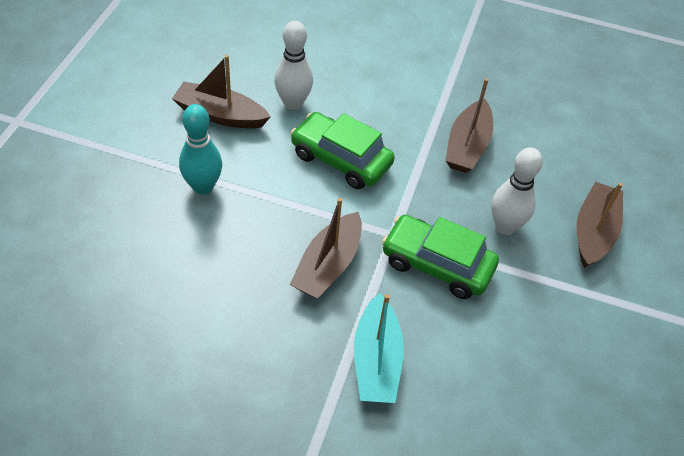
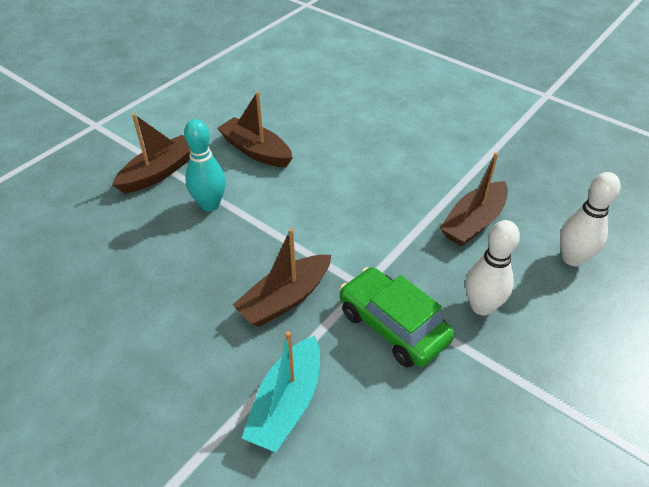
camera: 25 degrees right, 5 degrees down
(293, 103) = (323, 153): white bowling pin -> white bowling pin (572, 258)
(341, 159) = (344, 208): green car -> none
(593, 232) = (580, 336): brown boat -> brown boat (159, 172)

